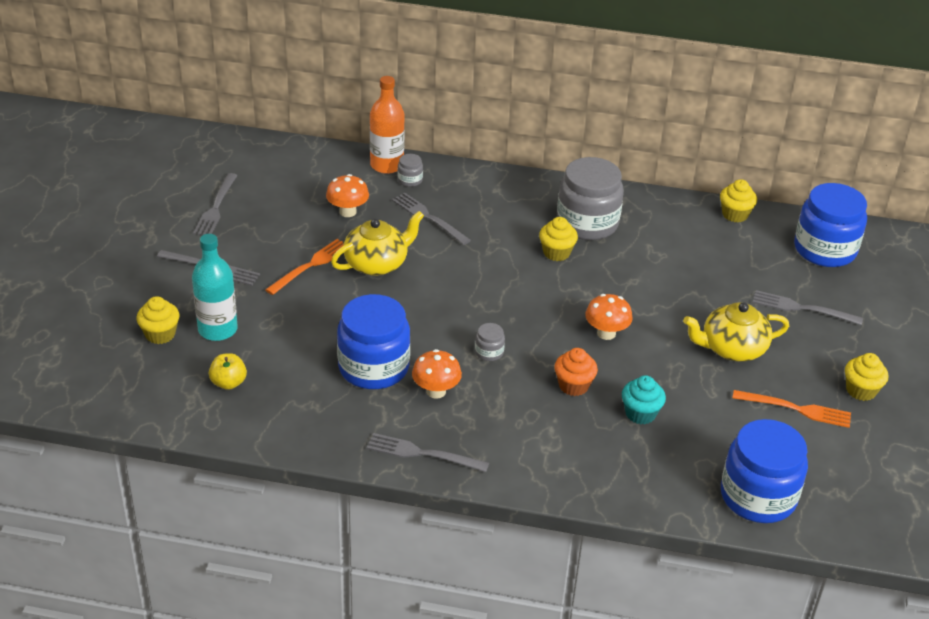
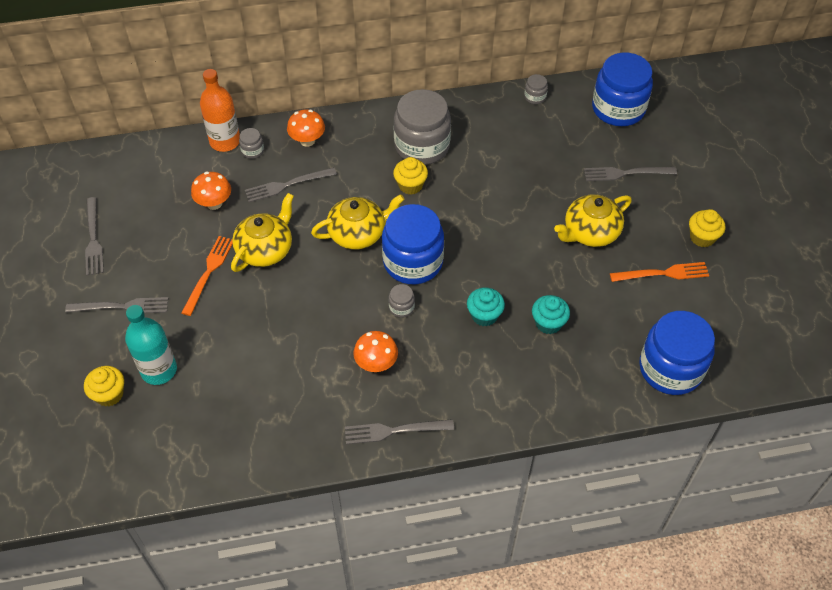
camera: 20 degrees left, 15 degrees up
(228, 383) = (196, 422): yellow apple -> none
(373, 367) = (313, 359): blue jar -> blue jar (413, 262)
(428, 217) = (286, 185): grey fork -> grey fork turned 45 degrees counterclockwise
(479, 277) = (358, 234): none -> yellow teapot
(573, 385) = (484, 315): orange cupcake -> turquoise cupcake
(606, 333) = (486, 253): orange mushroom -> orange mushroom (307, 141)
(735, 214) = (535, 97): yellow cupcake -> grey jar

